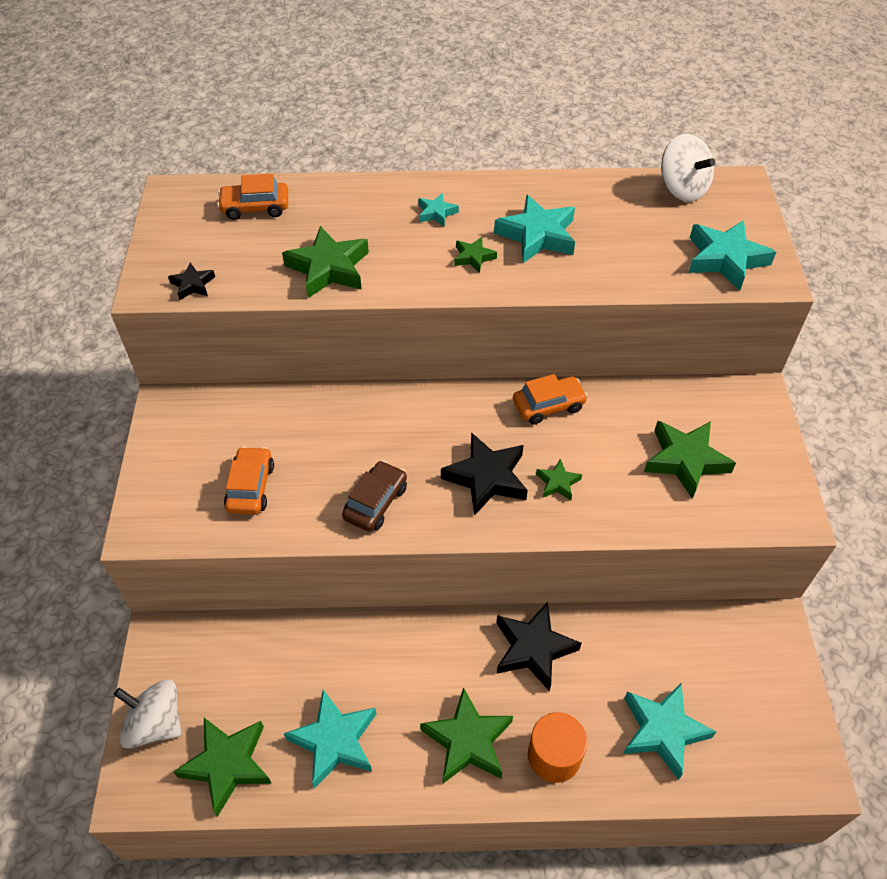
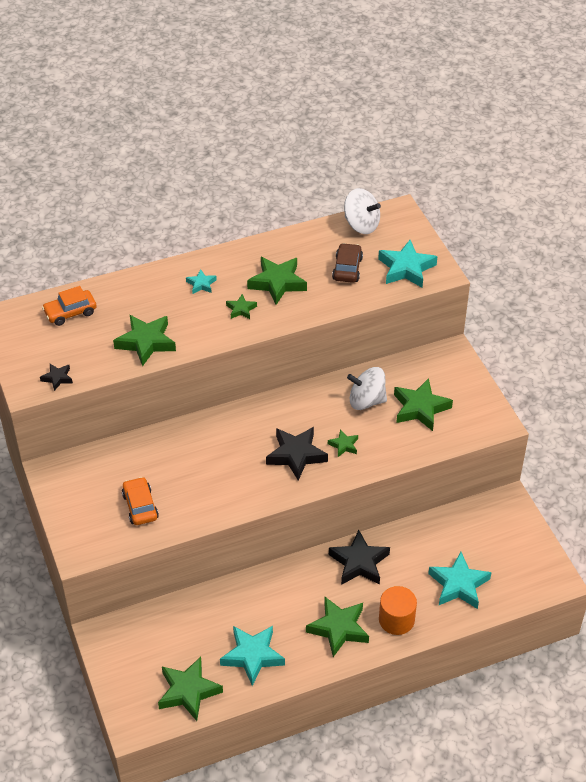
camera: 20 degrees left, 5 degrees down
(156, 723) = (127, 684): white spinning top -> white spinning top (366, 401)
(376, 502) = (230, 491): brown car -> brown car (347, 269)
(537, 235) = (277, 283): turquoise star -> green star
(548, 405) = (318, 397): orange car -> none

